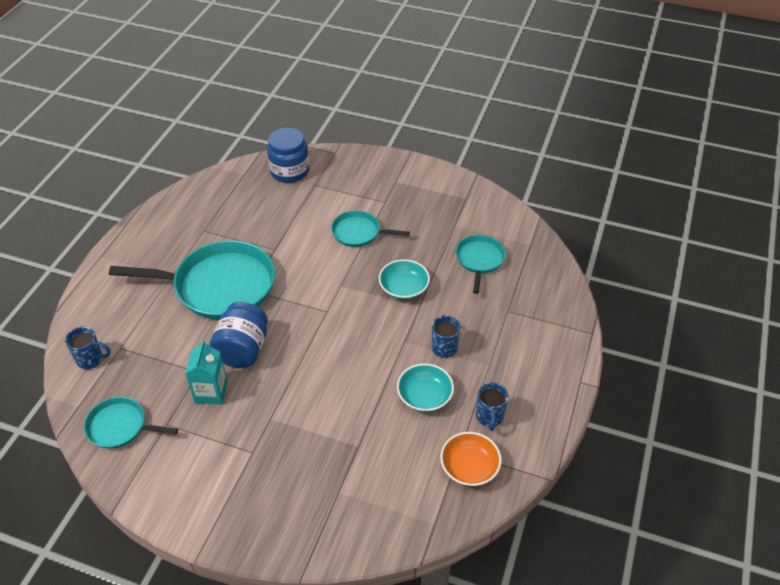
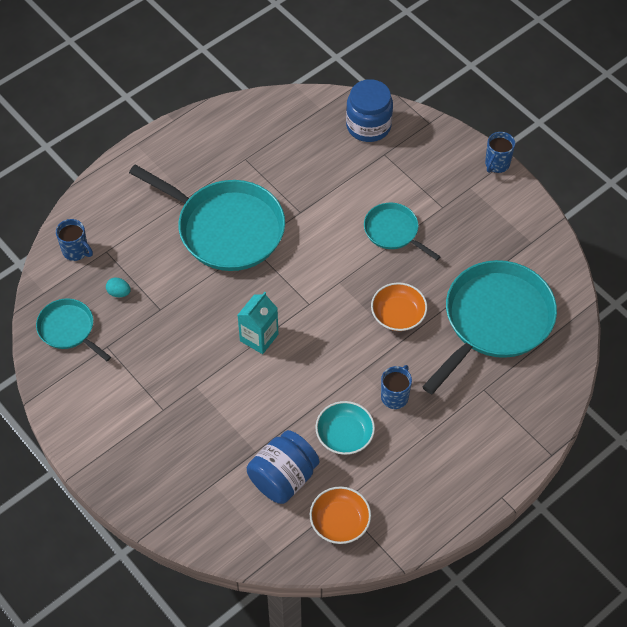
camera: 30 degrees right, 10 degrees up
(152, 375) = (119, 293): none -> turquoise egg
(211, 392) = (160, 335): turquoise carton -> turquoise carton (259, 337)
(242, 349) = (210, 306): blue jar -> blue jar (283, 478)
(404, 288) = (398, 314): turquoise bowl -> orange bowl
(479, 260) = (494, 320): turquoise pan -> turquoise pan, size x1.94
(489, 417) = (390, 486): blue mug -> blue mug (496, 164)

